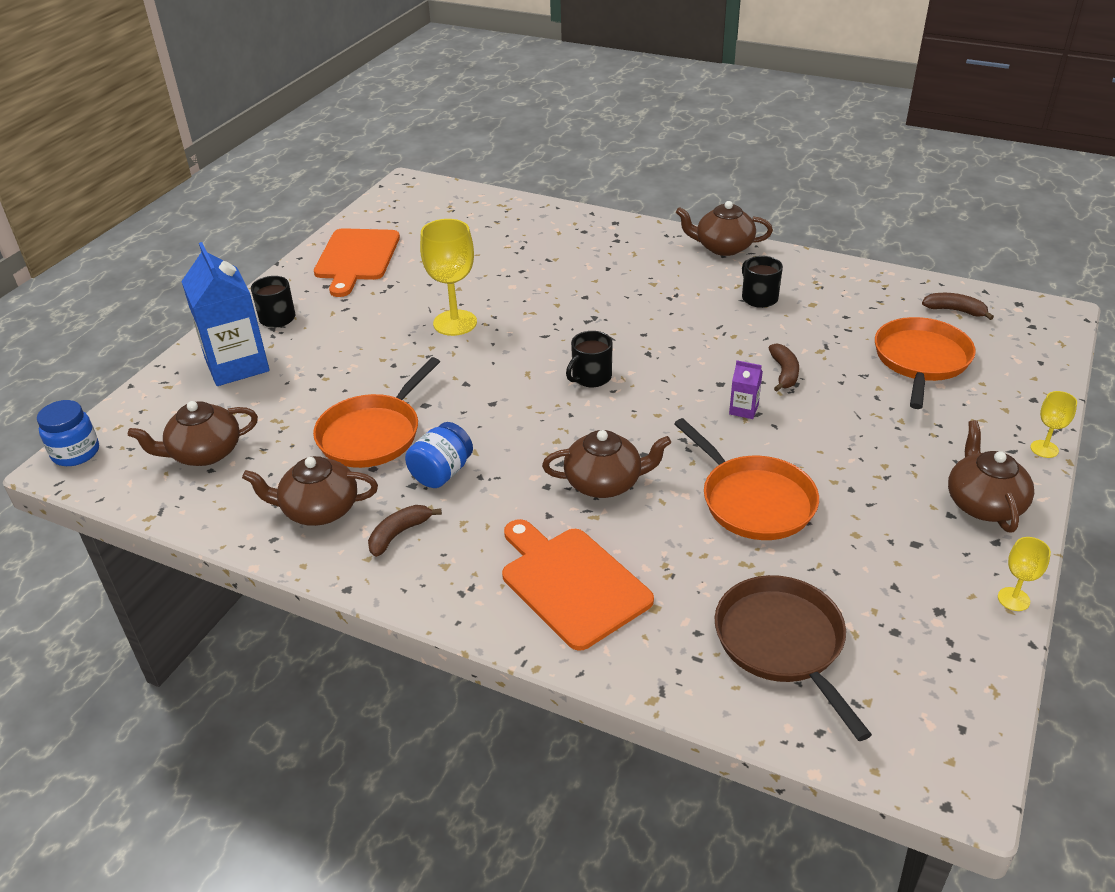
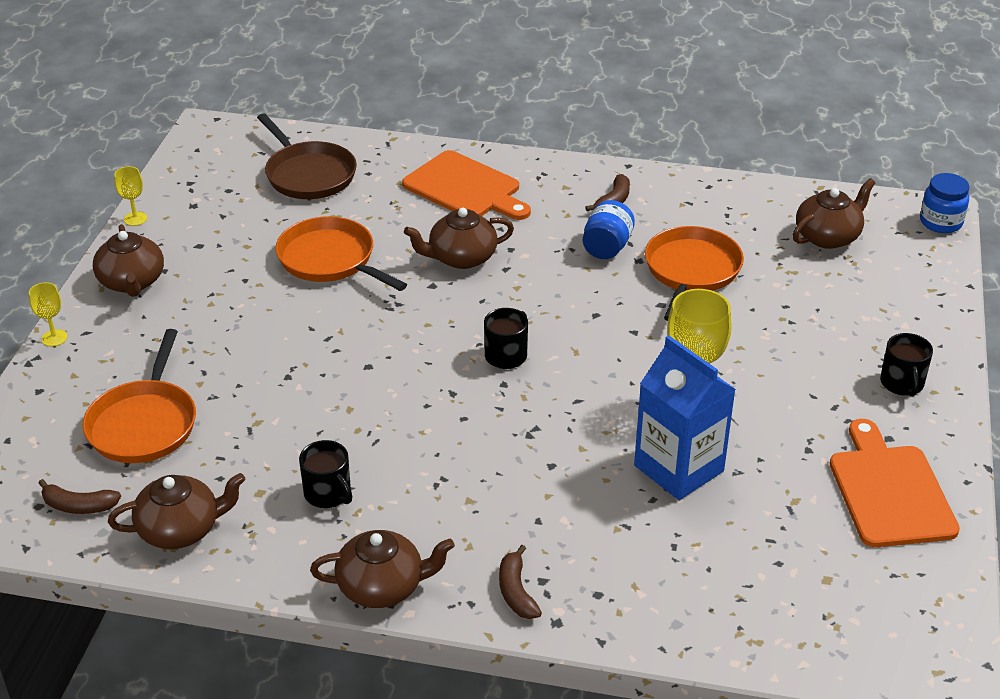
camera: 165 degrees right, 0 degrees up
(237, 365) = (887, 320): blue carton -> blue carton (678, 468)
(319, 510) = (690, 208): brown teapot -> brown teapot (180, 529)
(743, 409) = (342, 340): purple carton -> none
(784, 373) = (299, 387): brown banana -> brown banana (516, 591)

